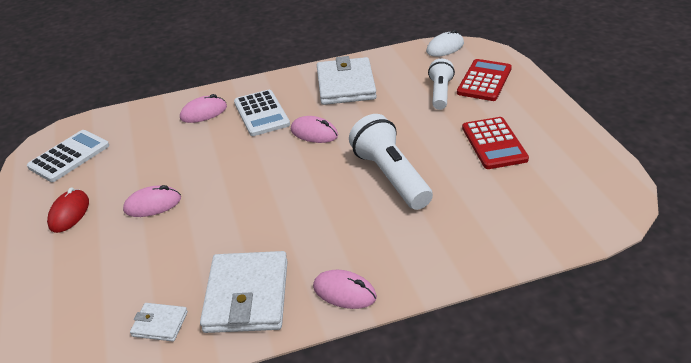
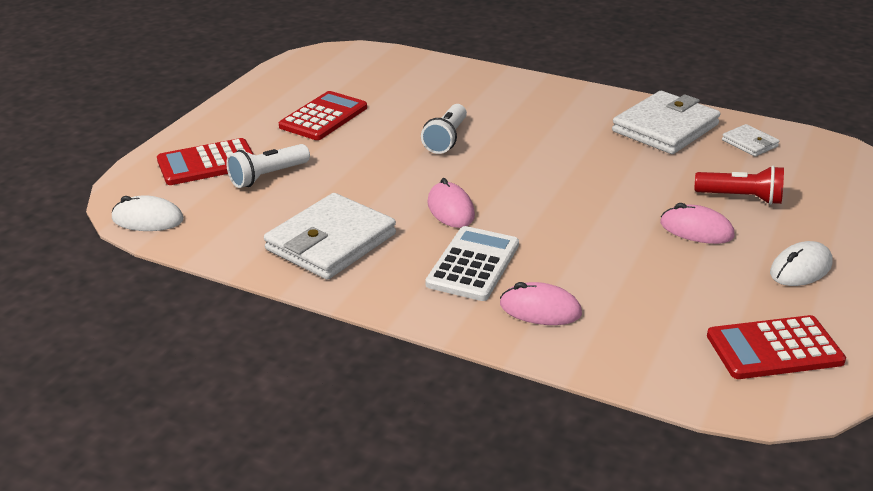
camera: 140 degrees left, 5 degrees down
(69, 156) = (774, 349): white calculator -> red calculator
(69, 213) = (800, 269): red mouse -> white mouse
(136, 251) = (741, 198): none -> red flashlight
(344, 292) = (590, 99): pink mouse -> none
(391, 176) = (446, 139): white flashlight -> white flashlight, size x0.62

